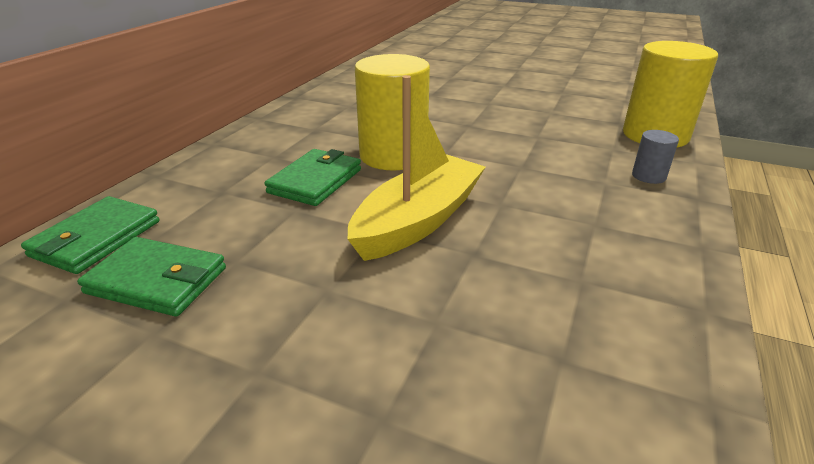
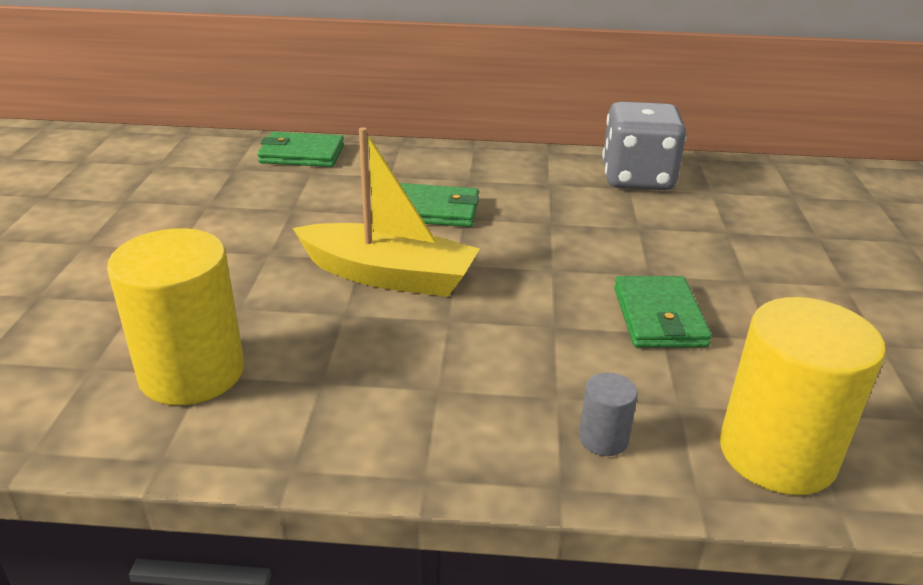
camera: 70 degrees right, 0 degrees up
(157, 280) = (260, 189): green wallet -> green wallet (659, 317)
(337, 101) = (637, 178): none -> grey dice
(393, 155) = (518, 239): yellow cylinder -> yellow cylinder (192, 372)

